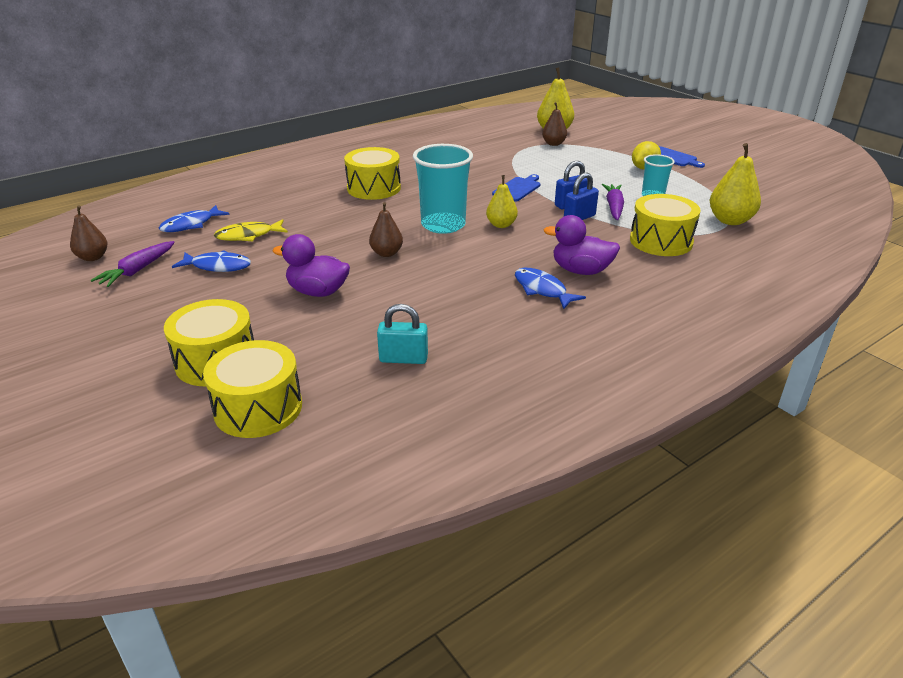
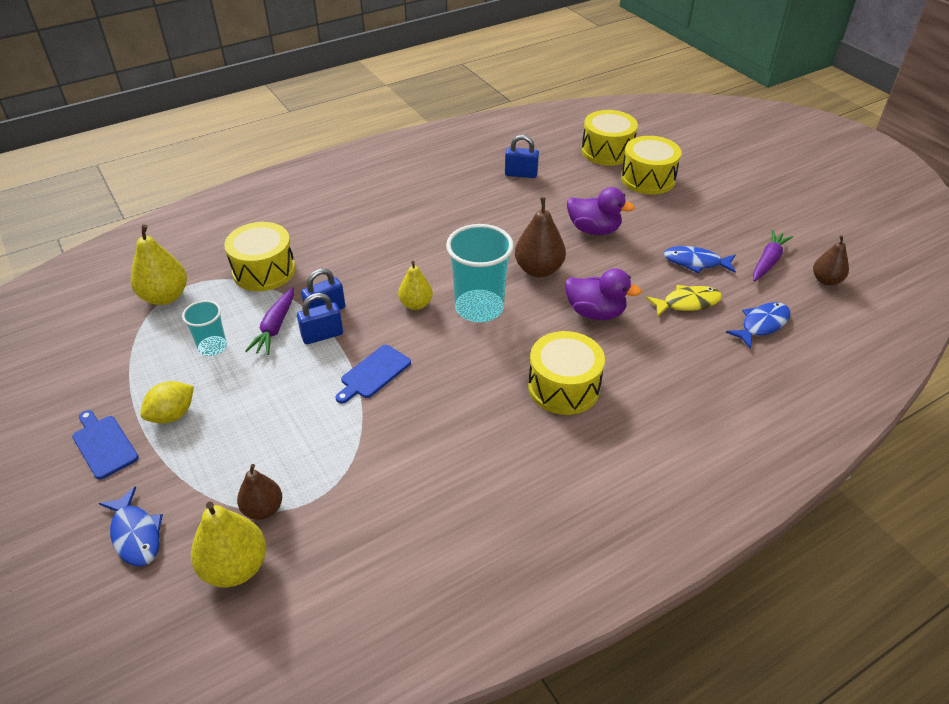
camera: 175 degrees left, 10 degrees up
(386, 253) = (539, 270): brown pear -> brown pear, size x1.54
(403, 359) = (521, 174): turquoise padlock -> blue padlock
(542, 290) = (405, 222): blue fish -> blue fish (136, 534)
(581, 271) = (363, 239): purple duck -> purple duck (595, 312)

